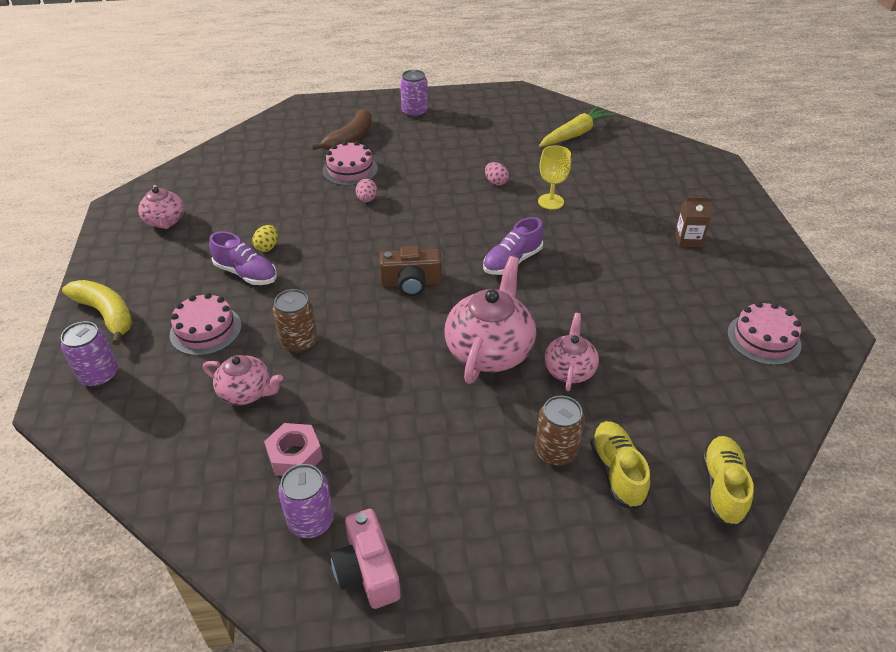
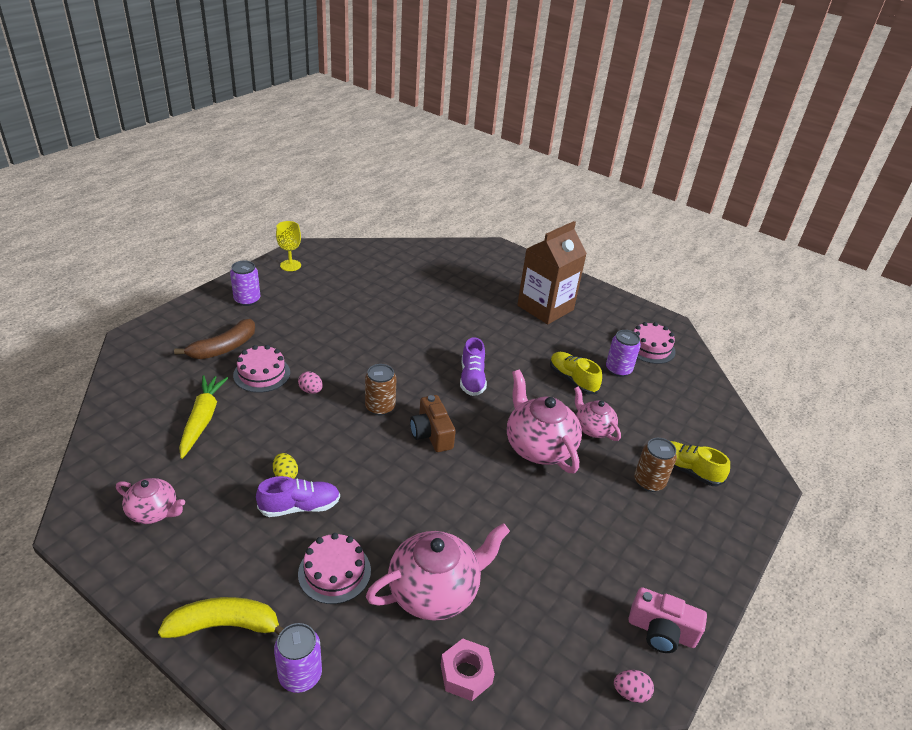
camera: 50 degrees left, 5 degrees down
(246, 392) = (435, 591): pink teapot -> pink teapot, size x1.72
(295, 456) = (528, 604): pink nut -> pink nut (466, 674)
(299, 342) = (417, 528): brown can -> brown can (380, 407)
(311, 521) = (595, 634): purple can -> purple can (618, 369)
(350, 139) = (224, 348): brown banana -> brown banana turned 60 degrees clockwise
(411, 283) = (431, 434): brown camera -> brown camera turned 120 degrees clockwise
(496, 182) = (385, 327): pink egg -> pink egg (630, 693)
(551, 201) = (439, 323): yellow goblet -> yellow goblet (290, 265)
(575, 134) = (390, 265): yellow carrot -> yellow carrot (202, 419)
(688, 240) = (545, 308): brown carton -> brown carton, size x2.31
(722, 487) = (733, 442): yellow shoe -> yellow shoe (572, 380)

